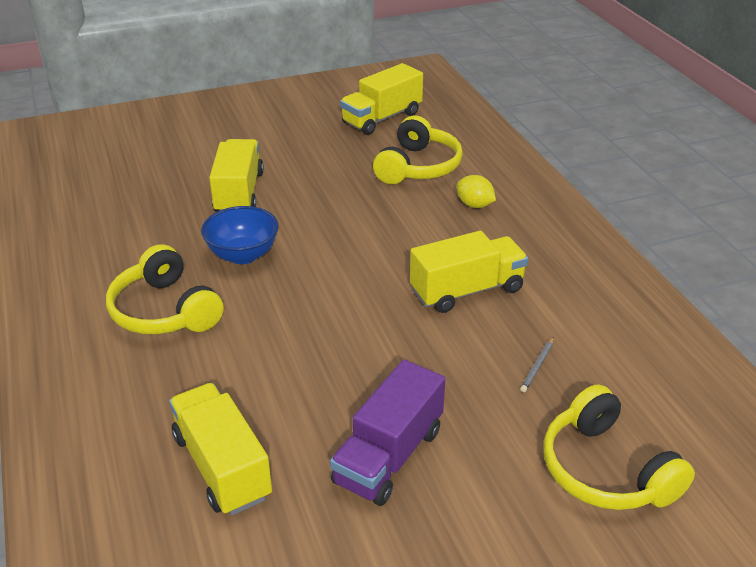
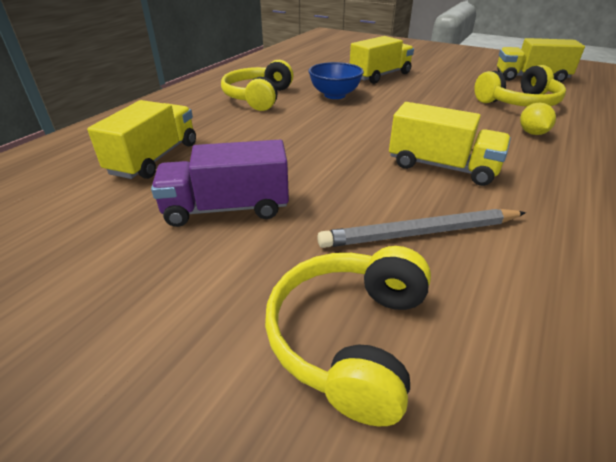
camera: 50 degrees right, 0 degrees up
(537, 366) = (420, 233): grey pencil -> grey pencil, size x2.32

